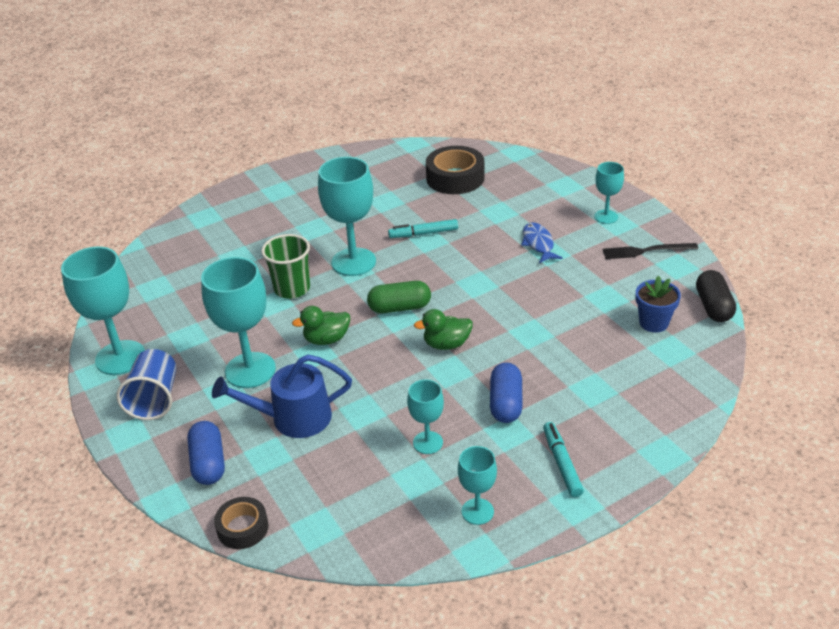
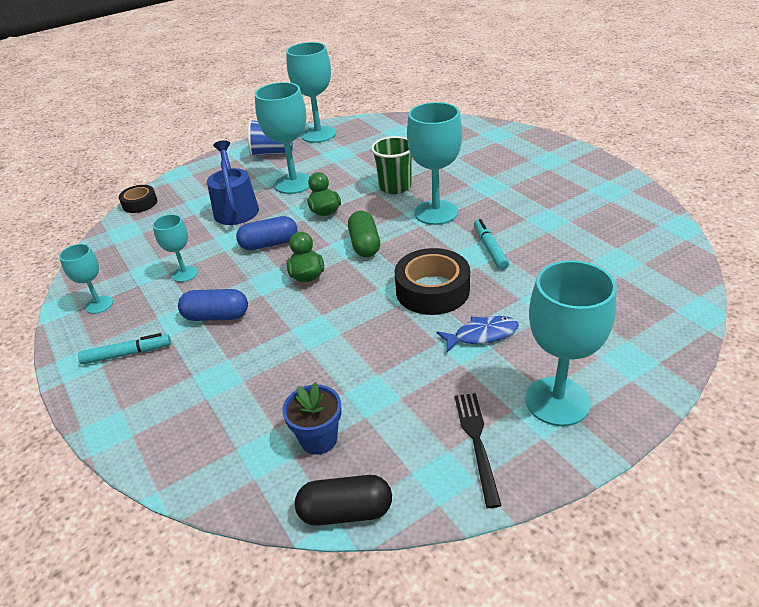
camera: 90 degrees right, 0 degrees up
(208, 463) = (203, 182): blue capsule -> blue capsule (269, 244)
(455, 178) = (612, 263): black tape -> black tape (432, 290)
(606, 217) = (557, 401): turquoise goblet -> turquoise goblet, size x1.83

